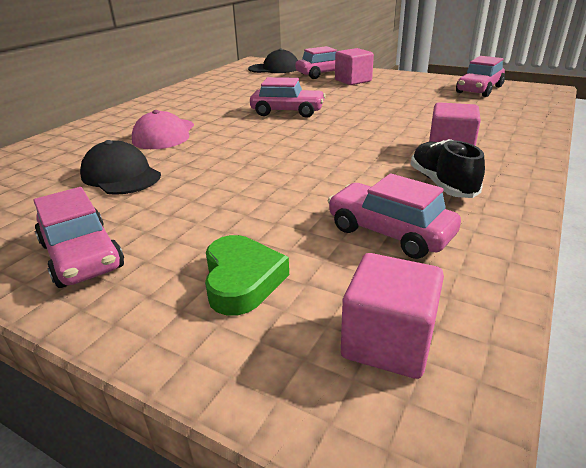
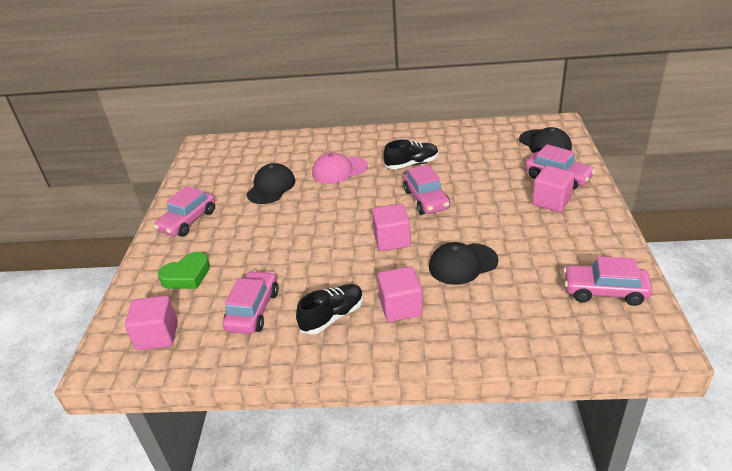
camera: 65 degrees right, 5 degrees up
(218, 106) = (412, 164): none -> black shoe
(334, 135) = (392, 240): none -> pink cube
(405, 118) = (462, 264): none -> black cap

